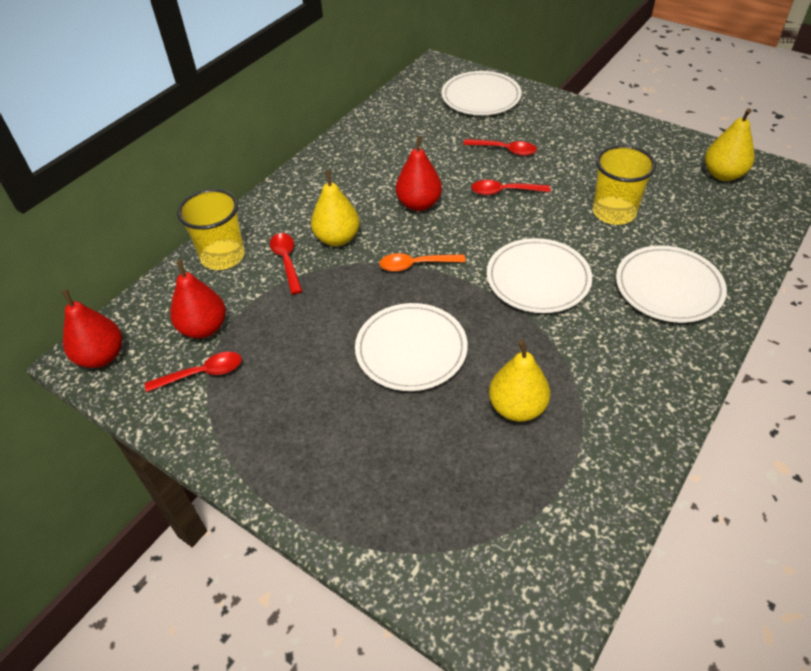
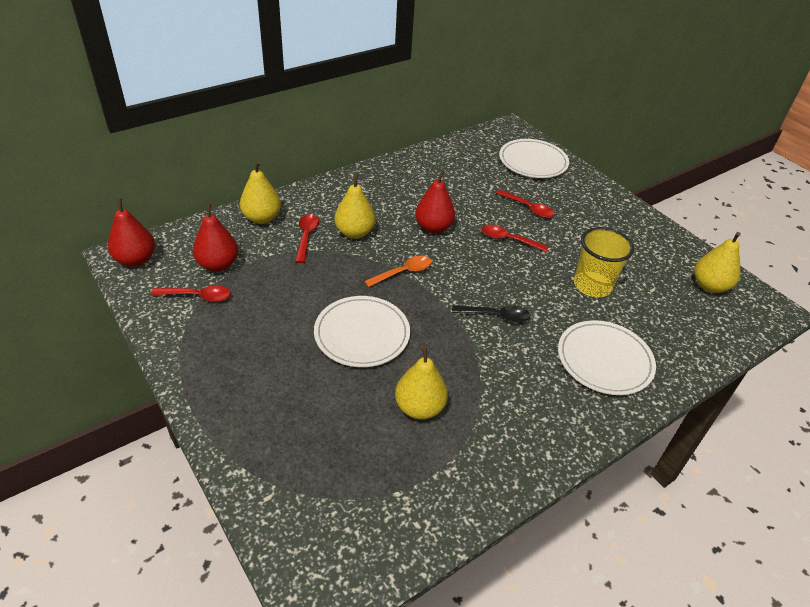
camera: 15 degrees right, 5 degrees down
(223, 256) = (262, 218): yellow cup -> yellow pear
(415, 265) = (403, 272): orange spoon -> orange spoon turned 135 degrees clockwise
(538, 279) = (496, 316): white plate -> black spoon

